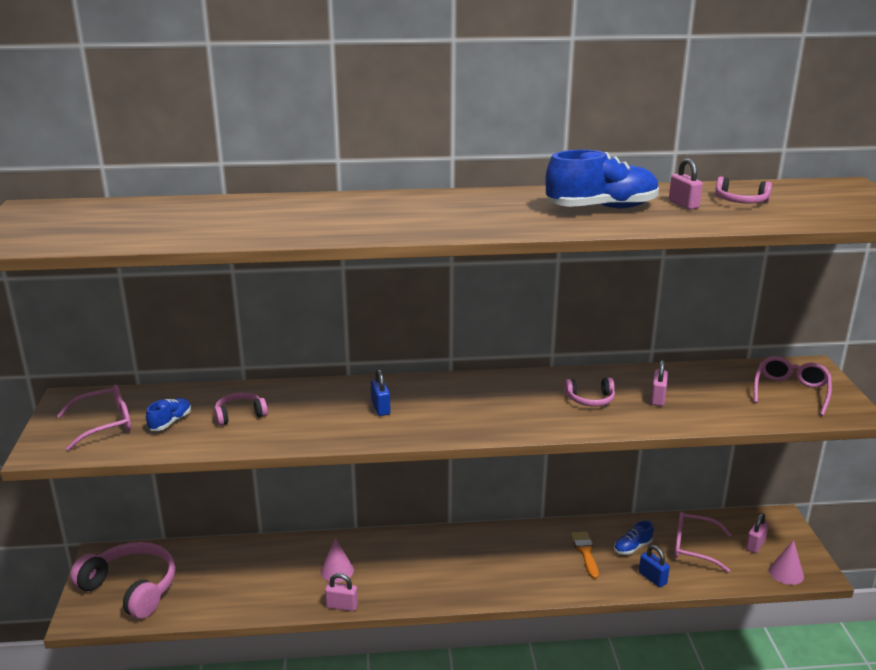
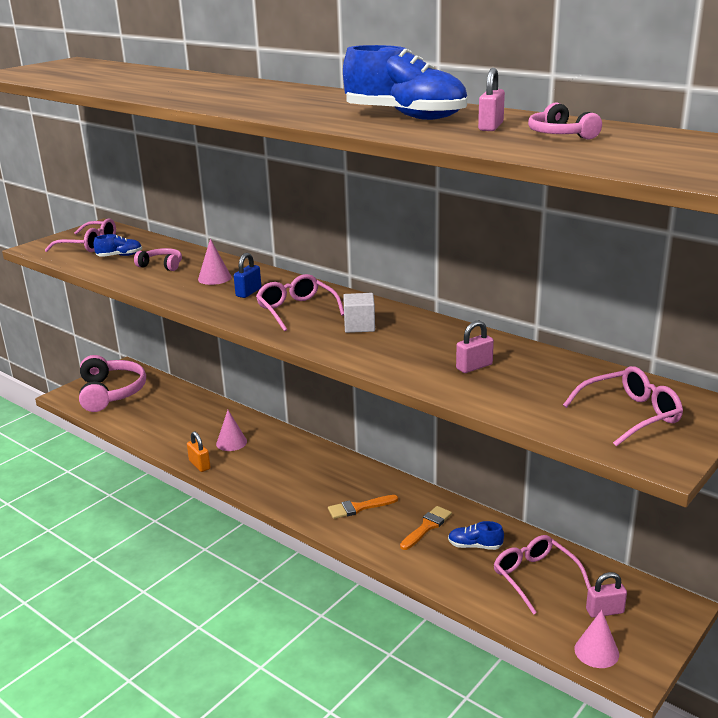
camera: 45 degrees right, 0 degrees up
(320, 407) = (214, 278): none -> pink cone
(342, 606) = (199, 465): pink padlock -> orange padlock
(454, 407) = (296, 310): none -> pink glasses
(521, 566) = (359, 508): none -> orange brush
(526, 400) = (359, 326): none -> white cube
(590, 399) = (412, 345): pink headphones -> none
(652, 578) = (452, 577): blue padlock -> none

